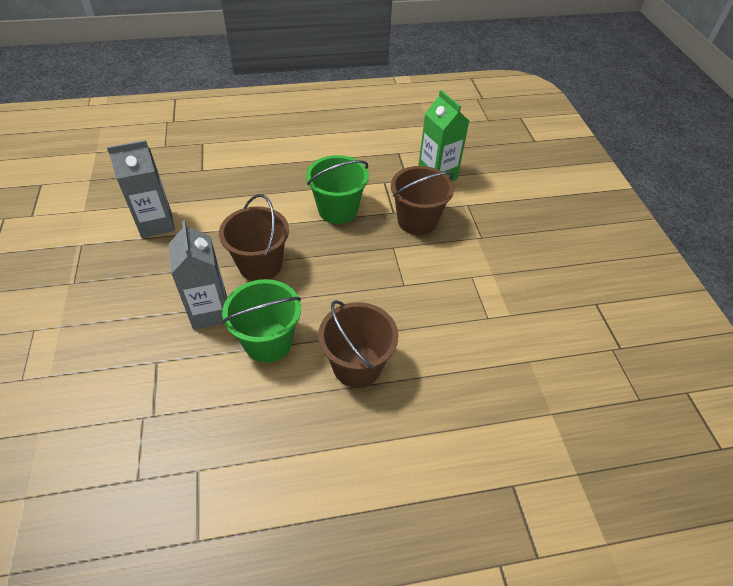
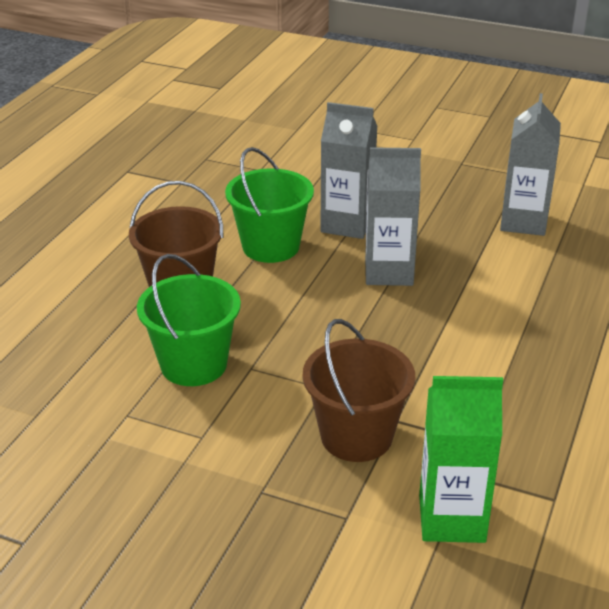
camera: 125 degrees right, 15 degrees down
(260, 265) = (388, 272): brown bucket -> grey carton
(338, 210) = (443, 366): green bucket -> green bucket (193, 364)

